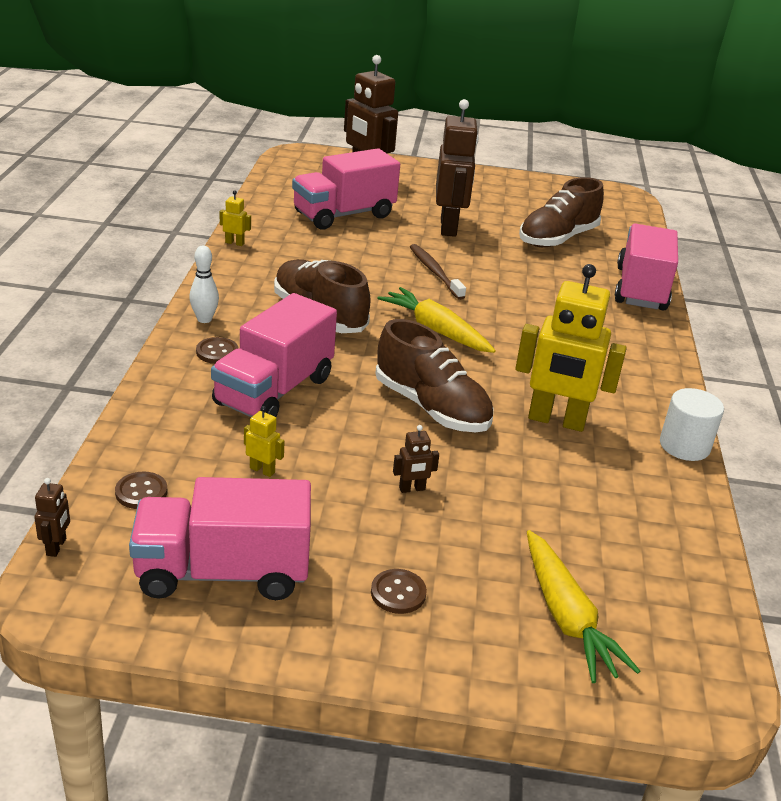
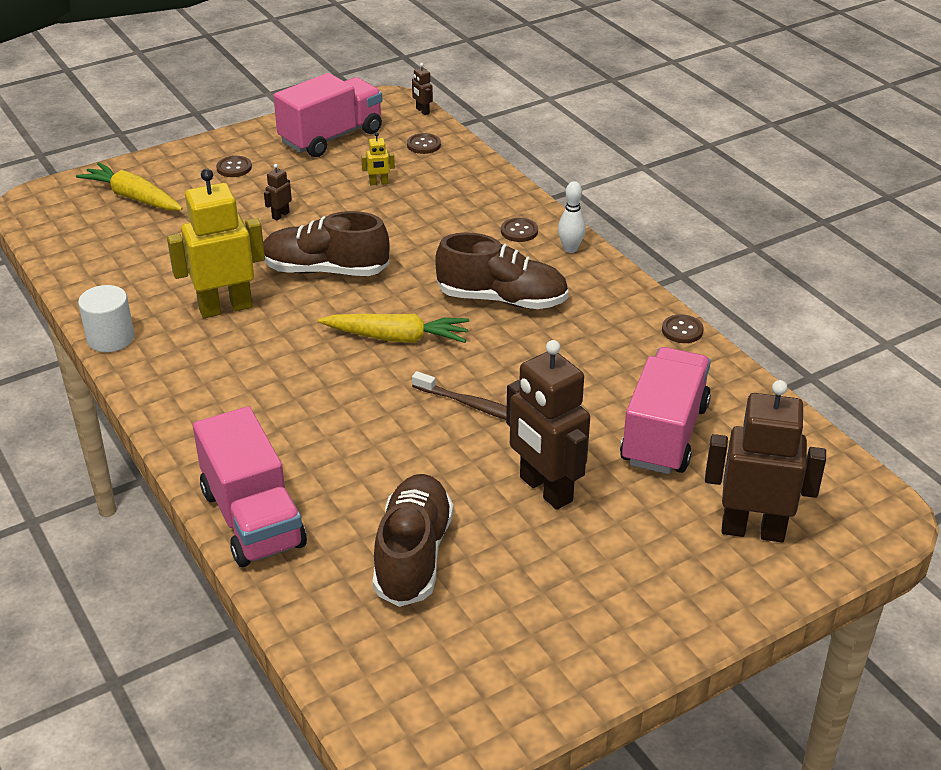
camera: 145 degrees right, 5 degrees up
(235, 243) = (682, 330): yellow robot -> brown button
(274, 391) = (441, 226): pink truck -> none

